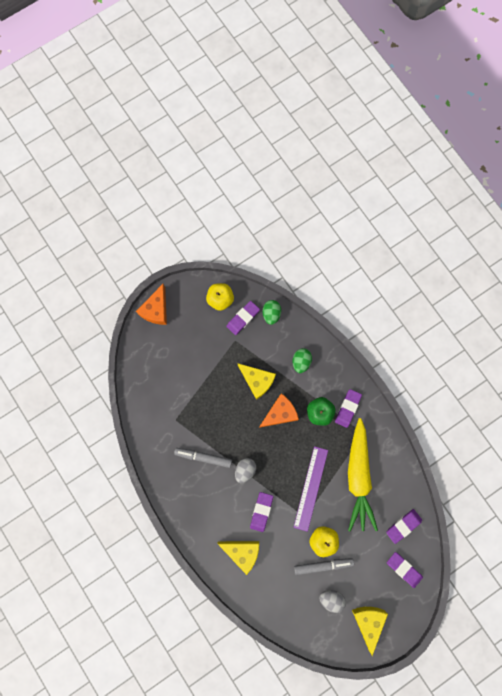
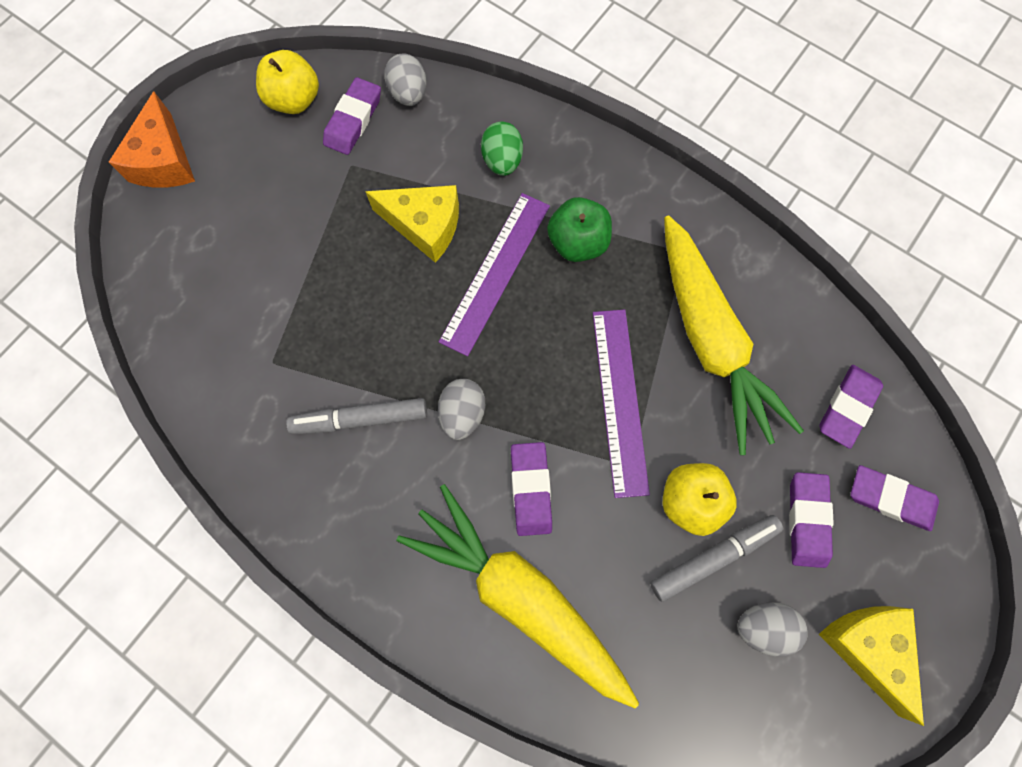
camera: 20 degrees left, 5 degrees down
(242, 552) = (520, 596): yellow cheese -> yellow carrot
(271, 314) = (409, 94): green egg -> grey egg
(280, 413) = (495, 272): orange cheese -> purple ruler
(347, 408) = (632, 216): purple eraser -> purple eraser (807, 520)

